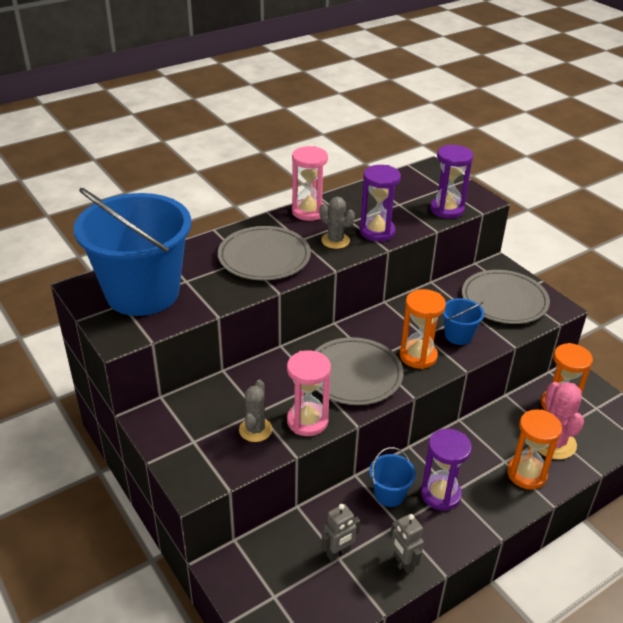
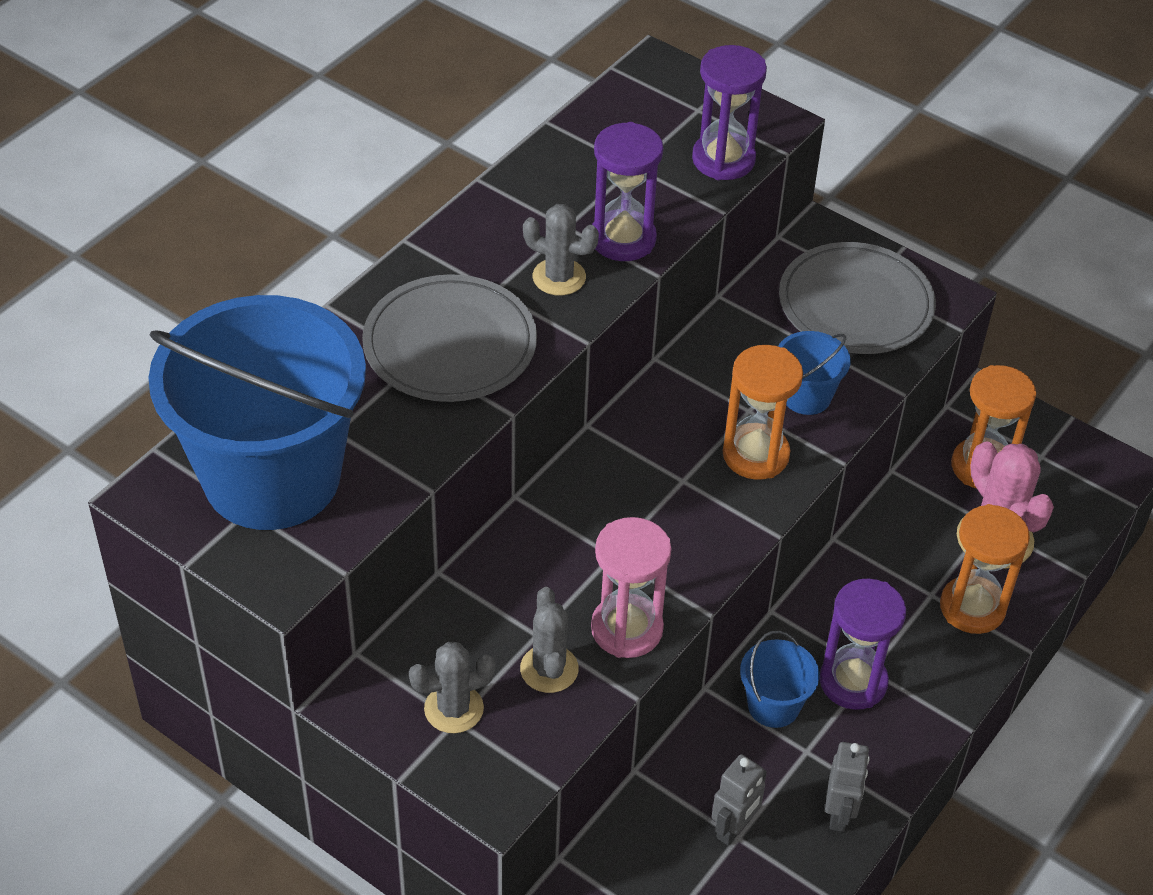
camera: 20 degrees left, 10 degrees up
(195, 435) = (454, 709): none -> grey cactus
(308, 212) = (481, 222): pink hourglass -> none
(354, 374) = (665, 519): grey plate -> none
(403, 563) = (839, 814): grey robot -> grey robot turned 120 degrees counterclockwise

